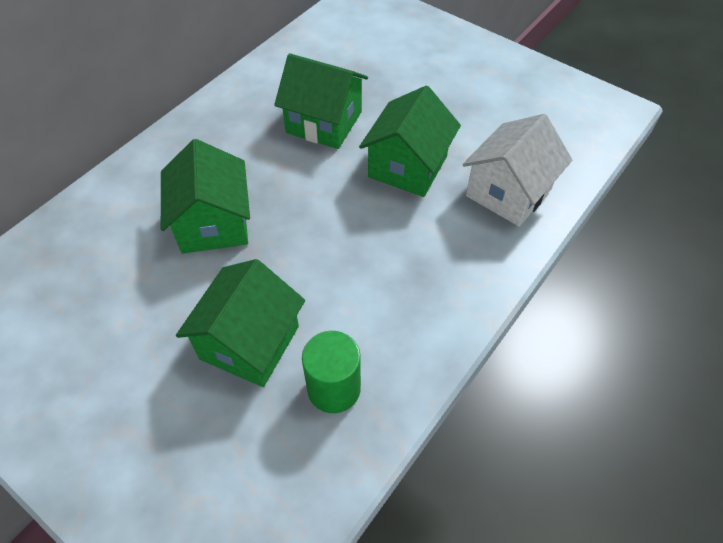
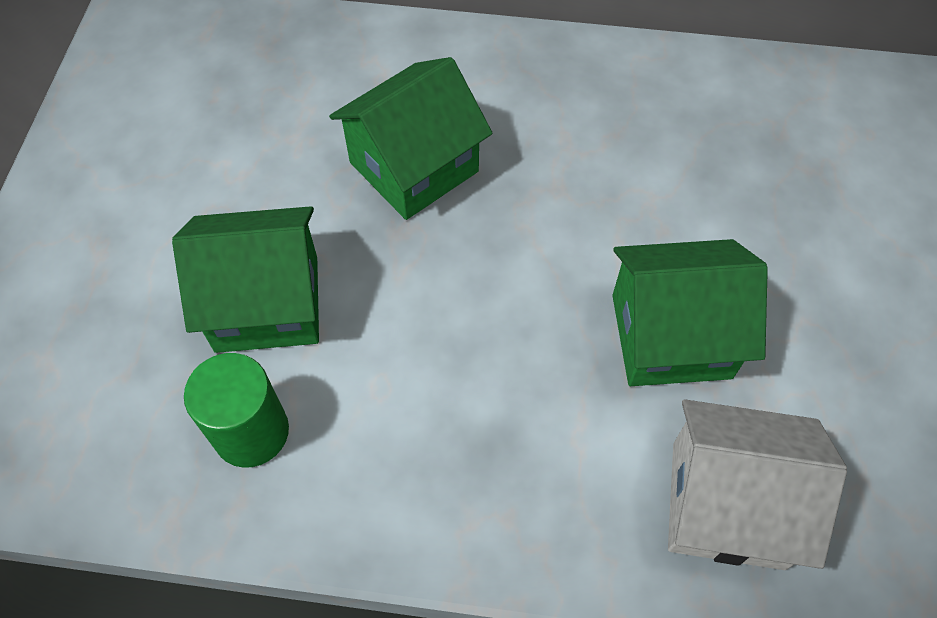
camera: 60 degrees right, 5 degrees up
(324, 122) = (671, 189): green house -> none

